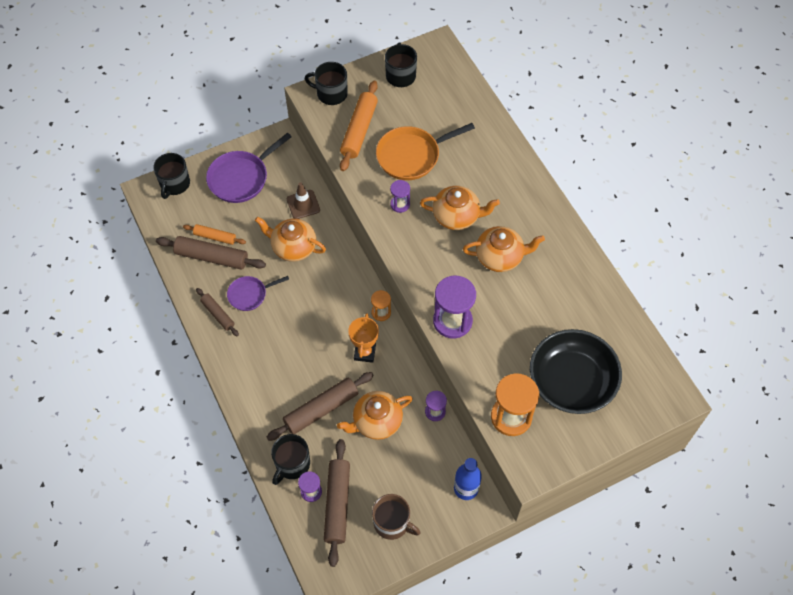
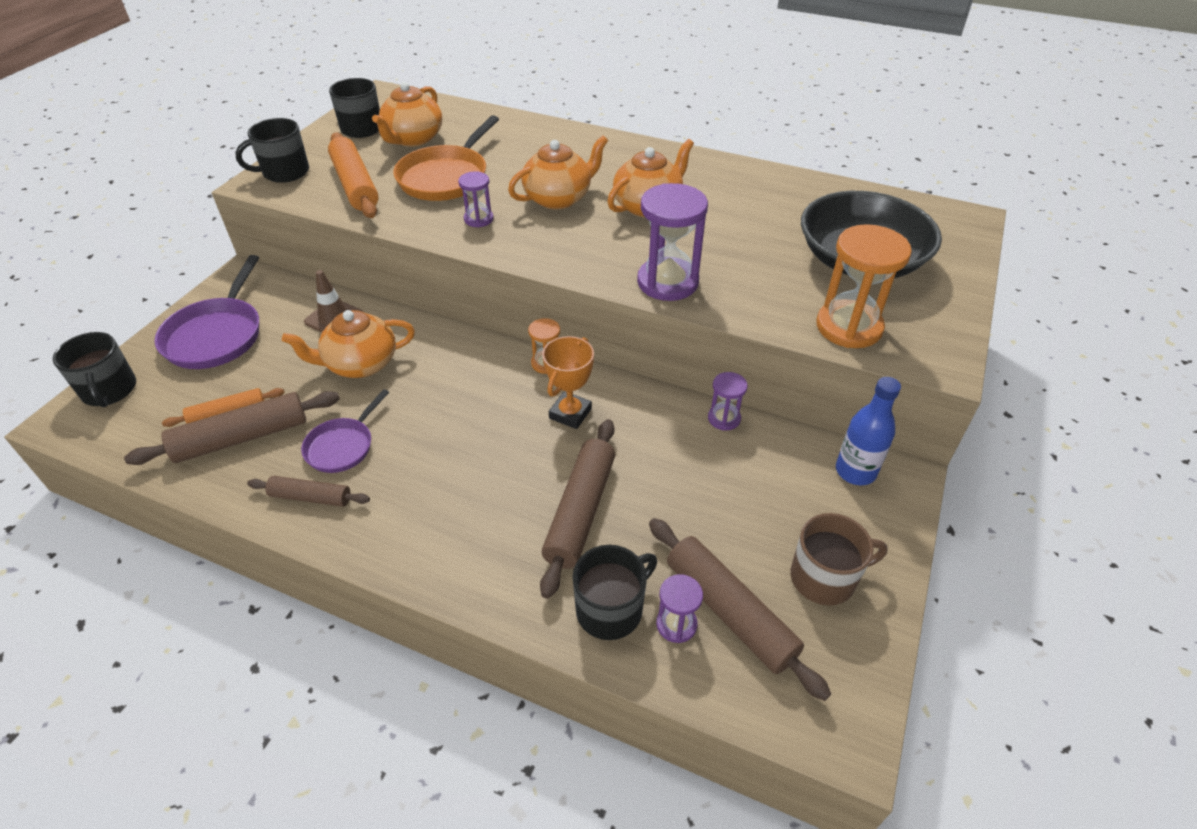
camera: 40 degrees left, 15 degrees down
(292, 464) = (611, 609): black mug -> black mug turned 120 degrees counterclockwise
(365, 352) = (570, 413): orange trophy -> orange trophy turned 60 degrees clockwise
(376, 422) = (668, 476): orange teapot -> orange teapot (413, 139)

